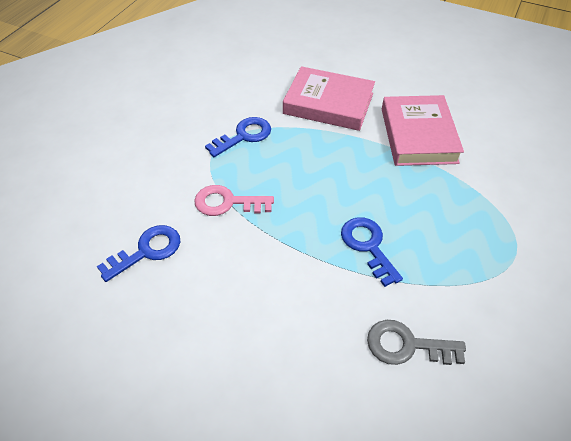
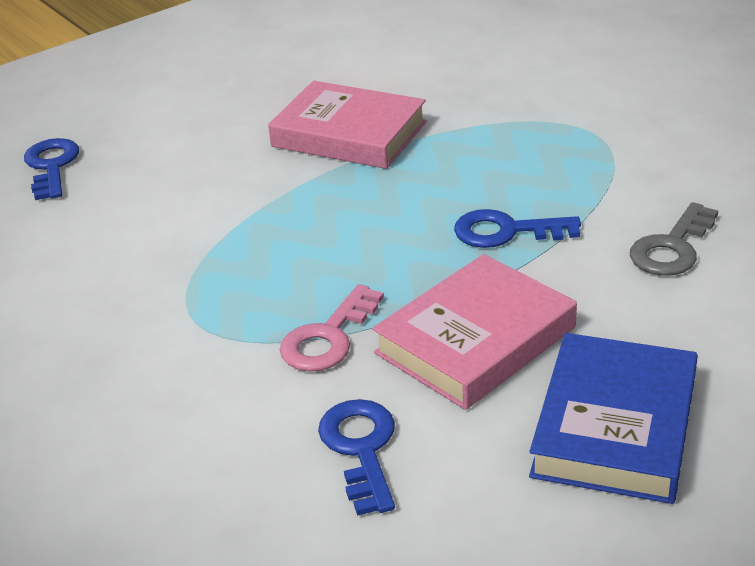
camera: 60 degrees left, 15 degrees down
(207, 366) = (615, 426): none -> blue book
(244, 136) = (199, 286): blue key -> blue key (51, 166)
(328, 104) = (211, 187): pink book -> pink book (475, 340)

